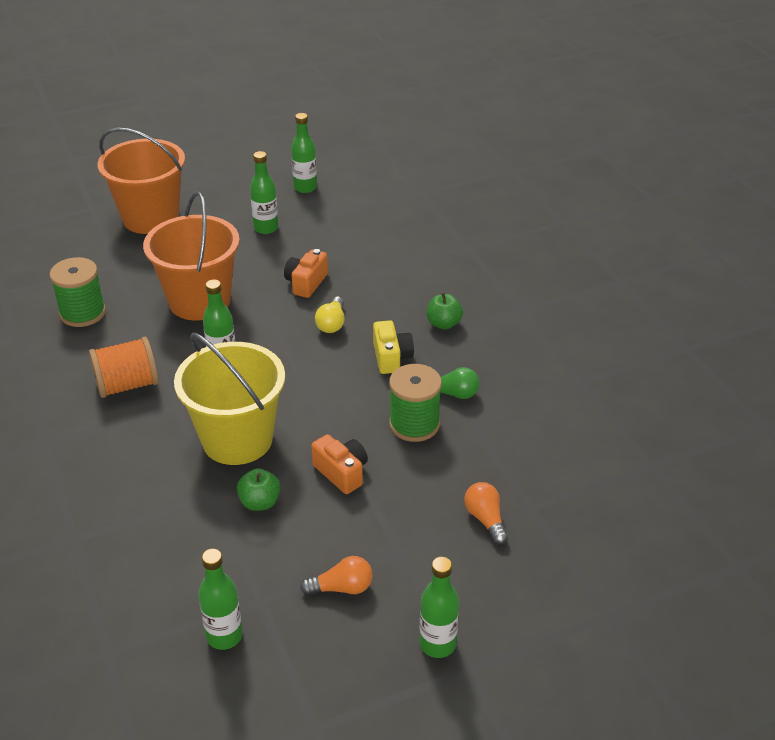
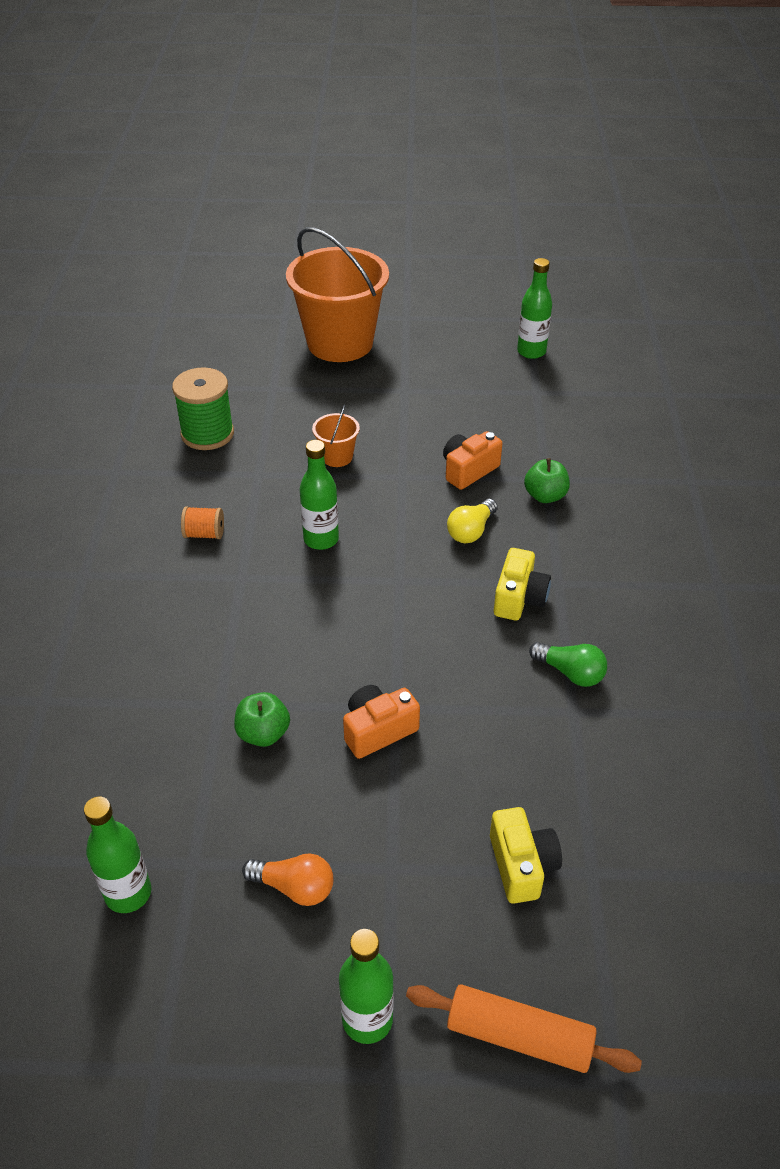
camera: 25 degrees right, 5 degrees up
(127, 385) = (204, 534): orange spool -> orange spool, size x0.53
(199, 301) = (337, 457): orange bucket -> orange bucket, size x0.42
(237, 439) = (283, 642): yellow bucket -> none
(266, 228) = (459, 389): green bottle -> none
(341, 472) = (378, 730): orange camera -> orange camera turned 105 degrees counterclockwise
(414, 424) = (500, 697): green spool -> none
(443, 324) = (608, 574): green apple -> green apple (545, 496)
(485, 519) = (522, 865): orange light bulb -> yellow camera
(538, 615) = (519, 1036): none -> orange rolling pin

